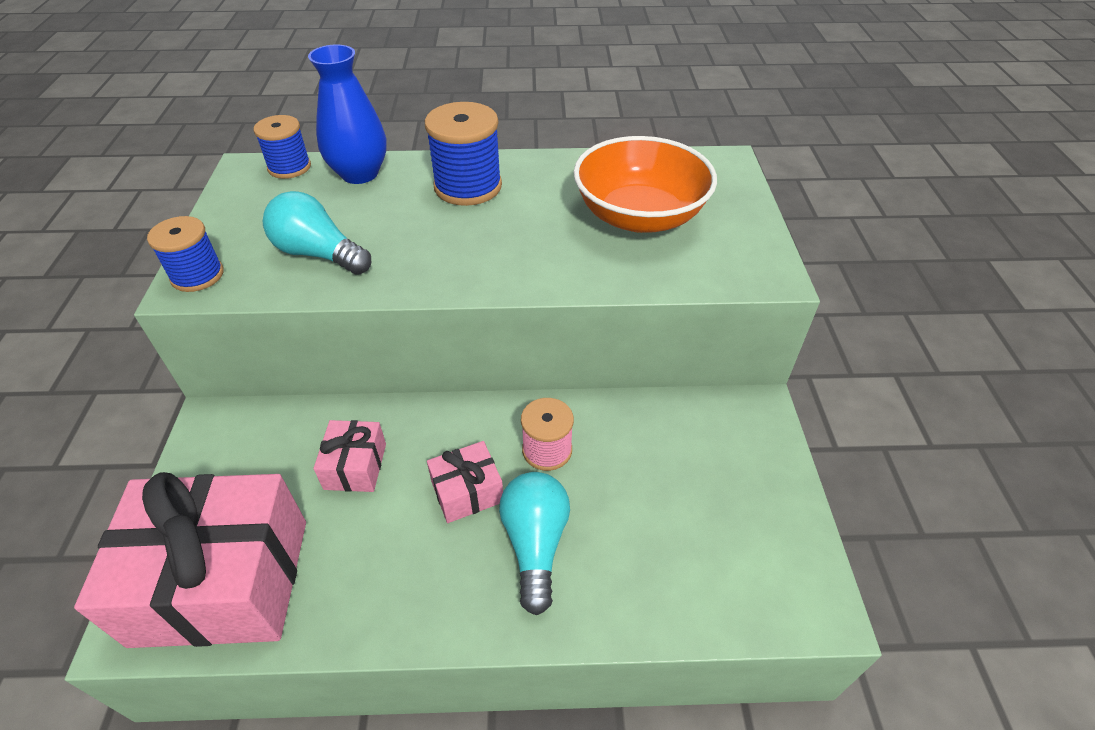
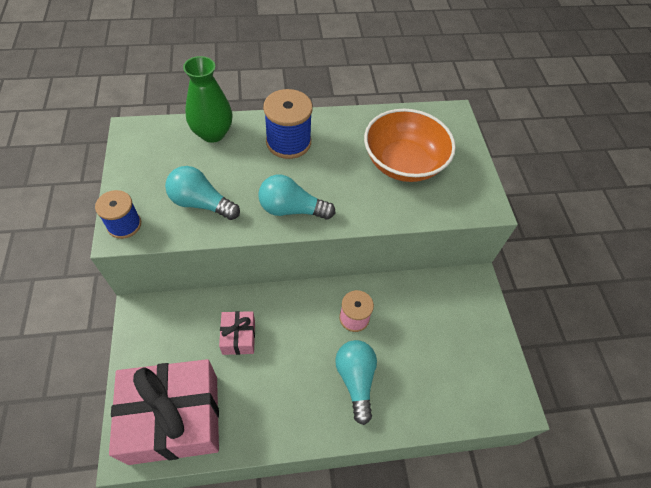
camera: 10 degrees left, 10 degrees up
(289, 167) = (162, 129): blue spool -> none
(359, 174) = (212, 133): blue vase -> green vase
(453, 266) = (291, 209): none -> turquoise light bulb
(467, 492) = (310, 349): pink gift -> none

